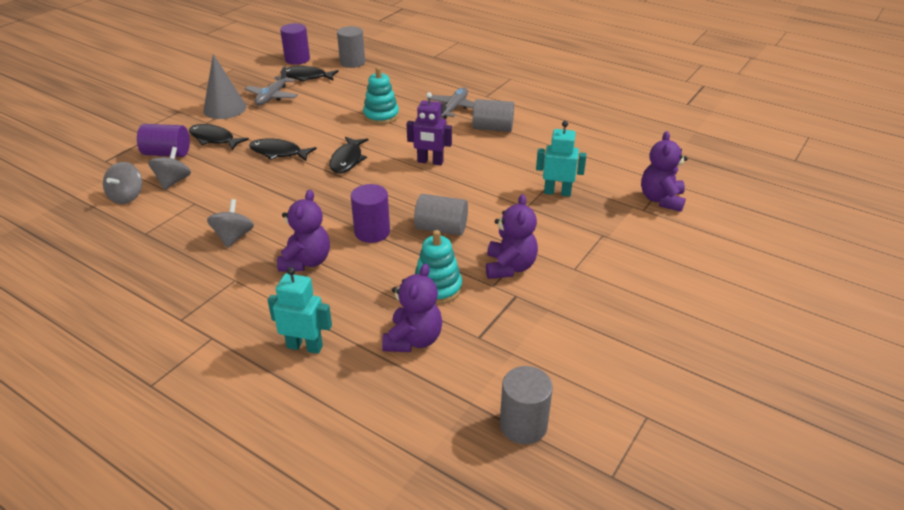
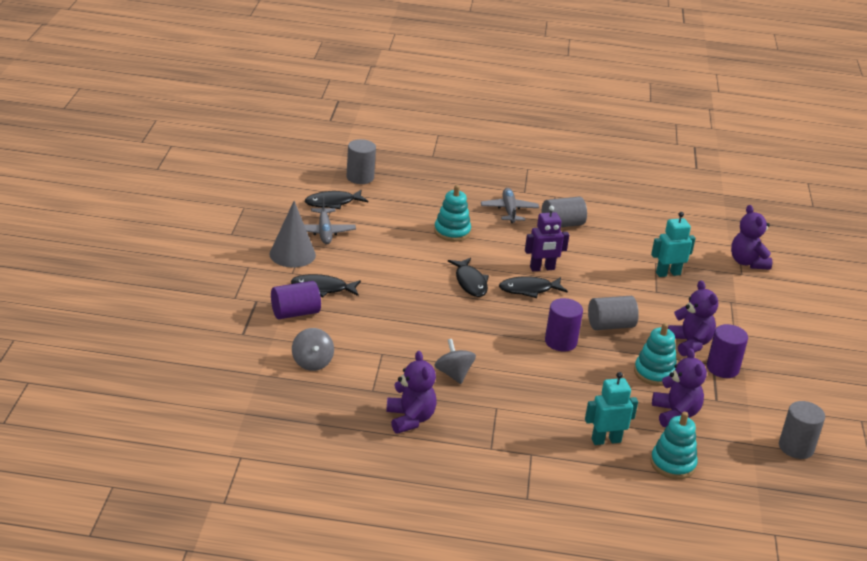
camera: 30 degrees left, 5 degrees down
(173, 181) = (337, 338): grey spinning top -> none
(278, 153) = (400, 289): black fish -> black fish (529, 290)
(297, 59) = (299, 184): purple cylinder -> purple cylinder (722, 368)
(306, 261) = (536, 378): purple teddy bear -> purple teddy bear (410, 419)
(349, 397) = (672, 464): none -> turquoise stacking toy

